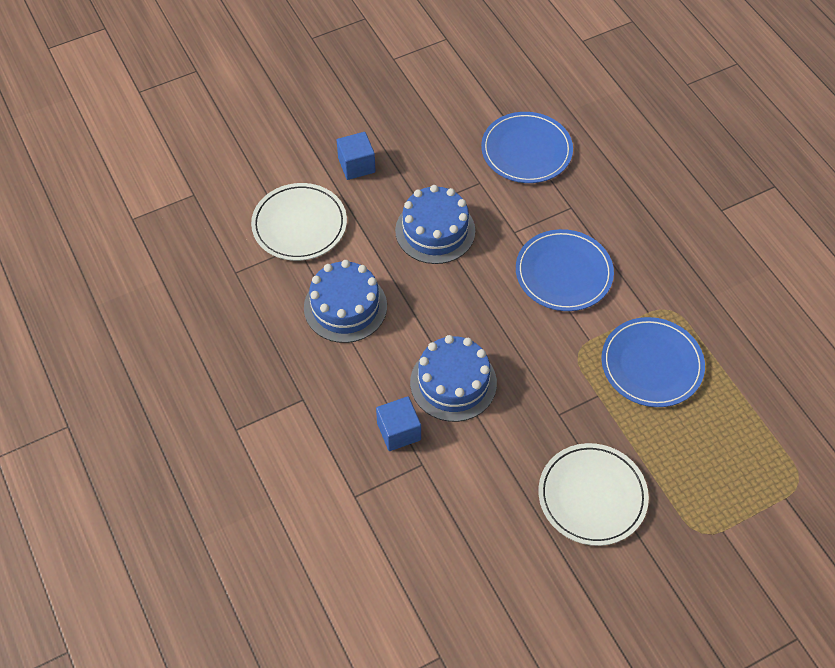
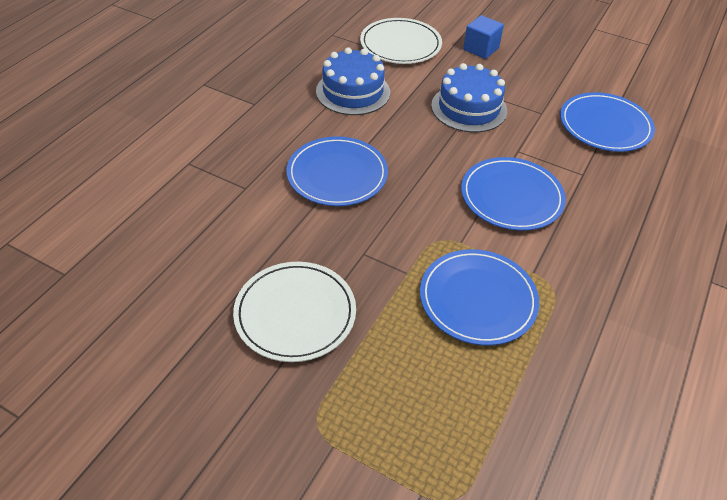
camera: 55 degrees right, 10 degrees down
(399, 431) = (265, 163): blue cube -> none
(453, 383) = (337, 174): blue cake -> blue plate

